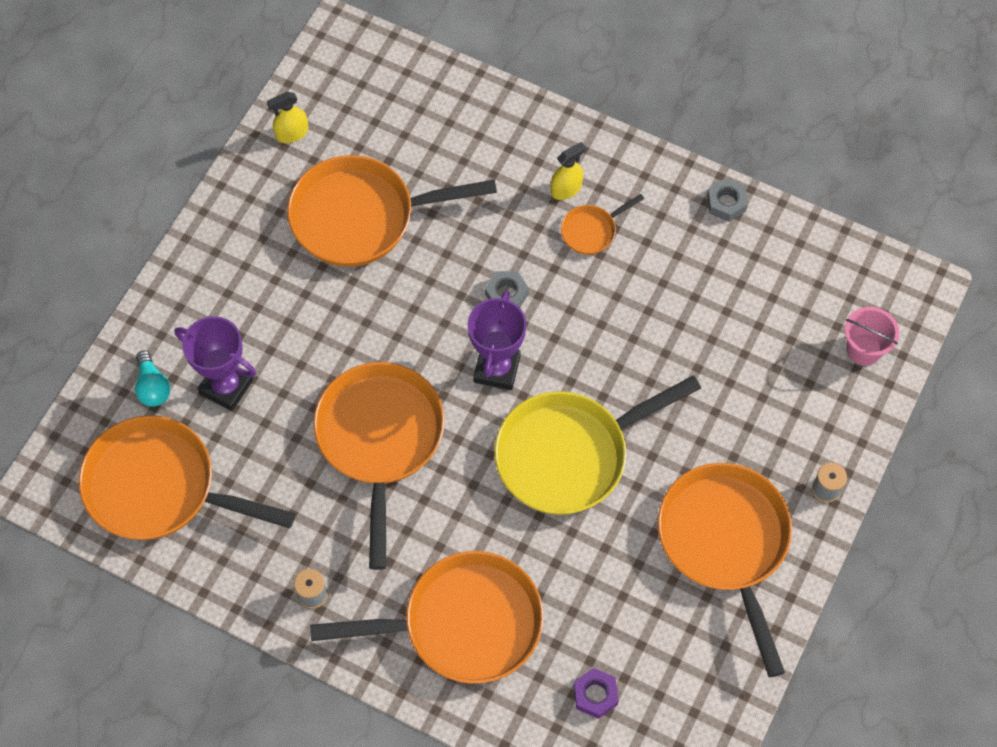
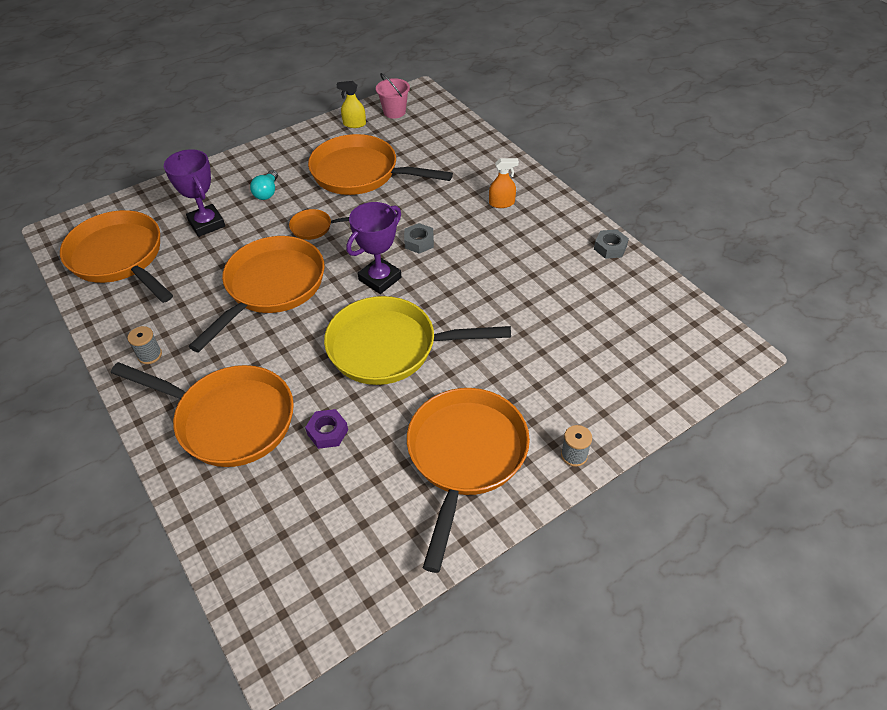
camera: 30 degrees right, 15 degrees down
(152, 386) = (166, 208): turquoise light bulb -> turquoise light bulb (267, 192)
(566, 189) = (502, 203): yellow spray bottle -> orange spray bottle
(591, 231) = (502, 230): orange pan -> orange pan (314, 227)
(595, 695) = (282, 517): purple nut -> purple nut (327, 432)
(864, 349) = (665, 373): pink bucket -> pink bucket (394, 112)

